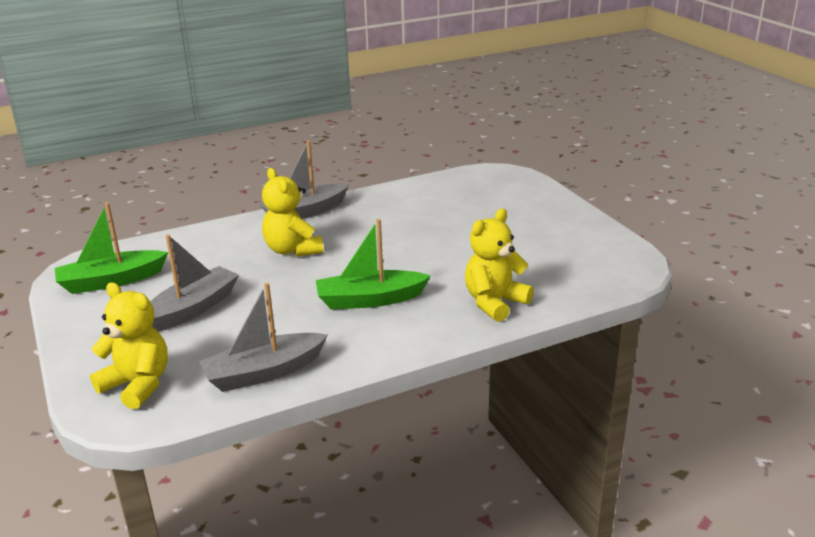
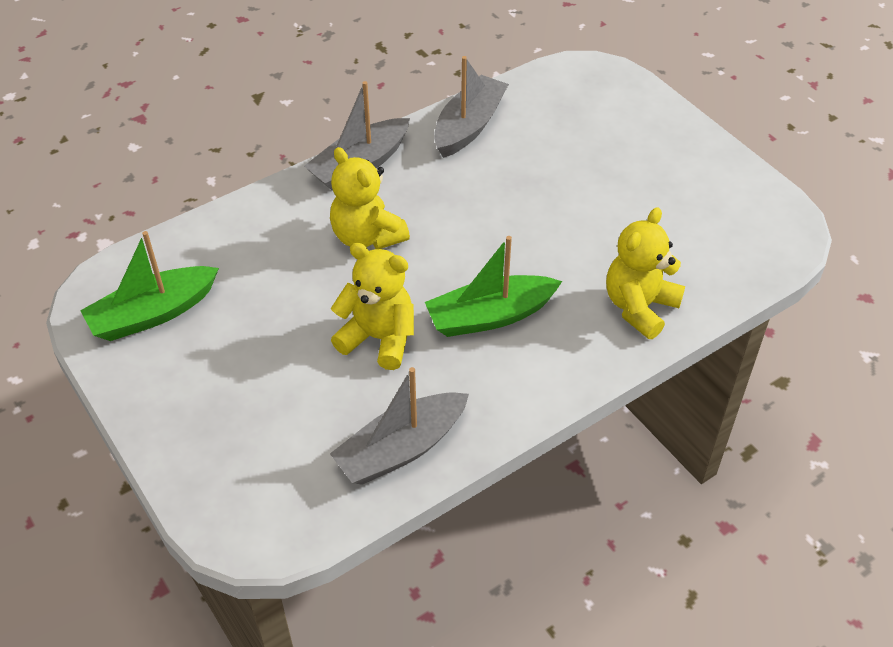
camera: 10 degrees left, 20 degrees up
(137, 385) = (257, 485): yellow teddy bear -> yellow teddy bear (379, 338)
(192, 309) = (276, 353): grey boat -> grey boat (469, 126)

